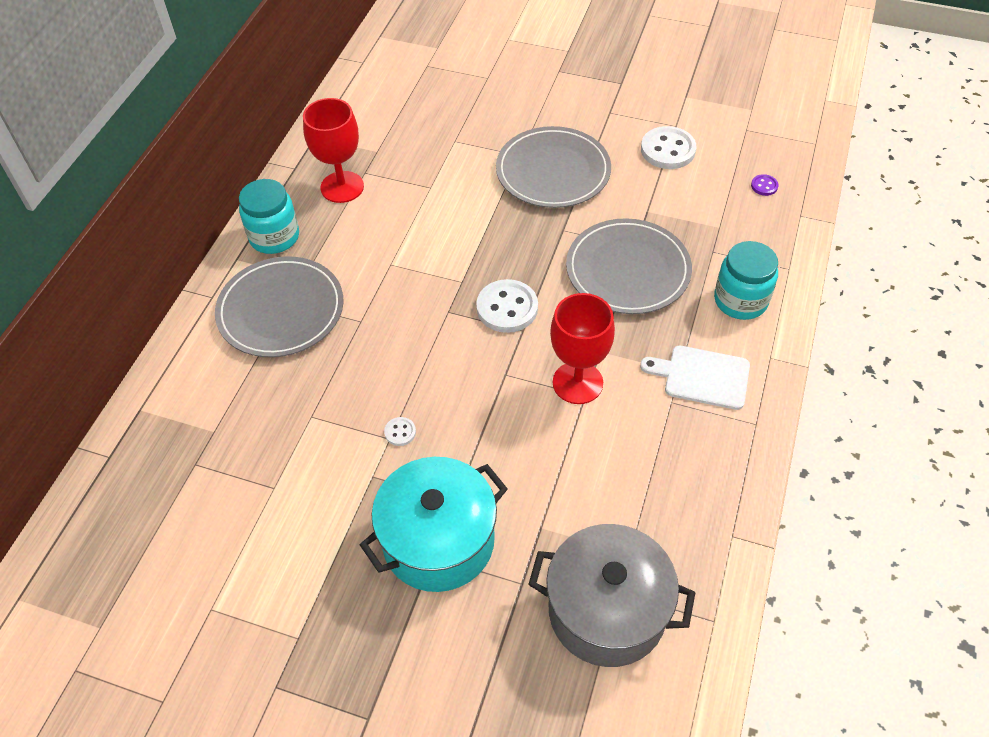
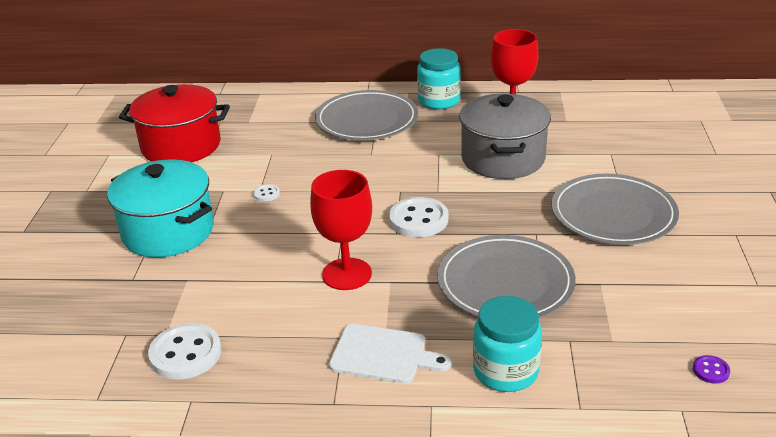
camera: 75 degrees right, 20 degrees down
(236, 515) = (181, 146): none -> red pot
(606, 611) = (107, 330): grey pot -> grey pot (503, 158)
(668, 150) = (710, 284): white button -> white button (185, 354)
(702, 377) = (383, 354): white cutting board -> white cutting board turned 105 degrees clockwise

